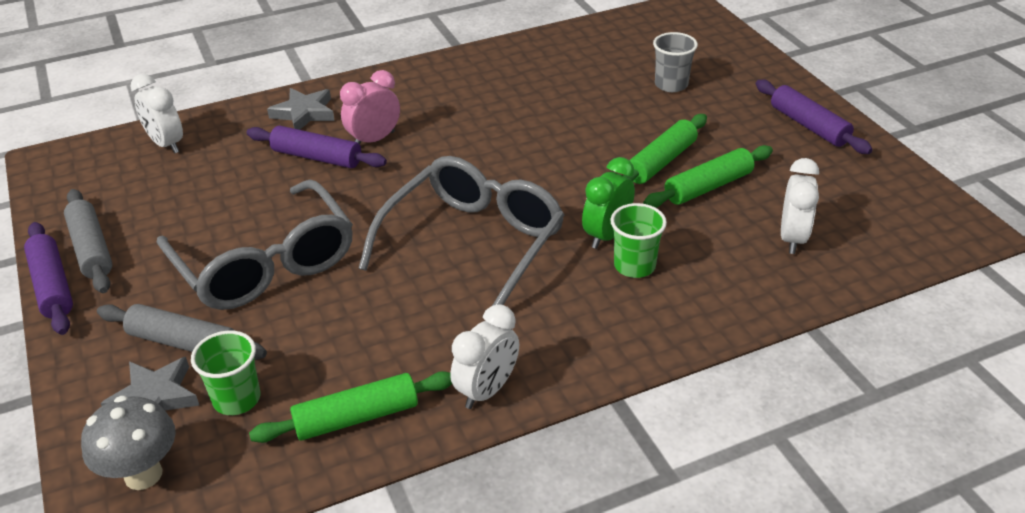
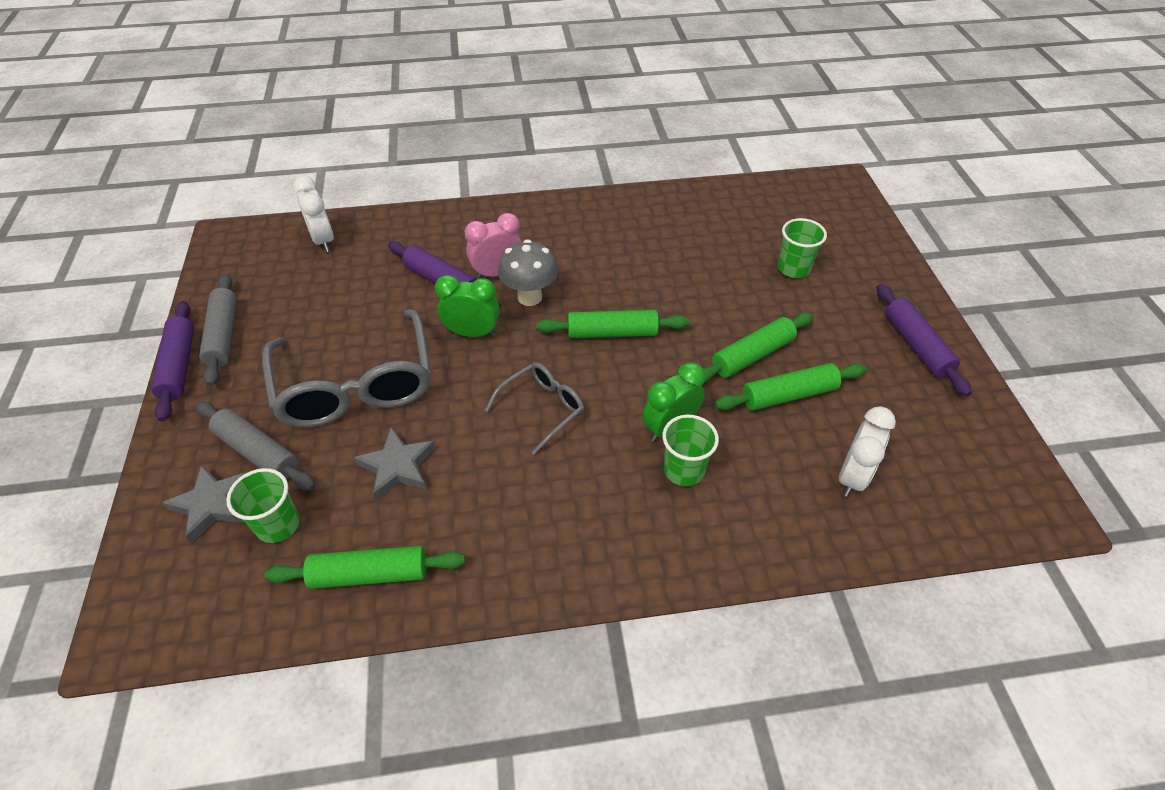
camera: 15 degrees right, 10 degrees up
(143, 474) = (173, 584): grey mushroom -> grey mushroom (530, 297)
(304, 113) = (448, 232): grey star -> grey star (397, 467)
(371, 196) = (472, 333): none -> green clock
(472, 245) = (541, 409): grey glasses -> grey glasses, size x0.51
(487, 390) = (495, 577): white clock -> none
(516, 169) = (612, 332): none -> green rolling pin
(671, 85) = (793, 268): grey cup -> green cup

